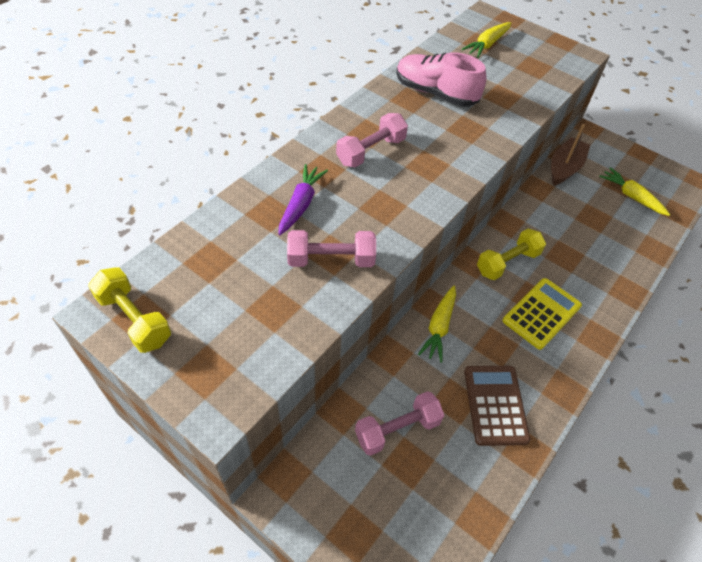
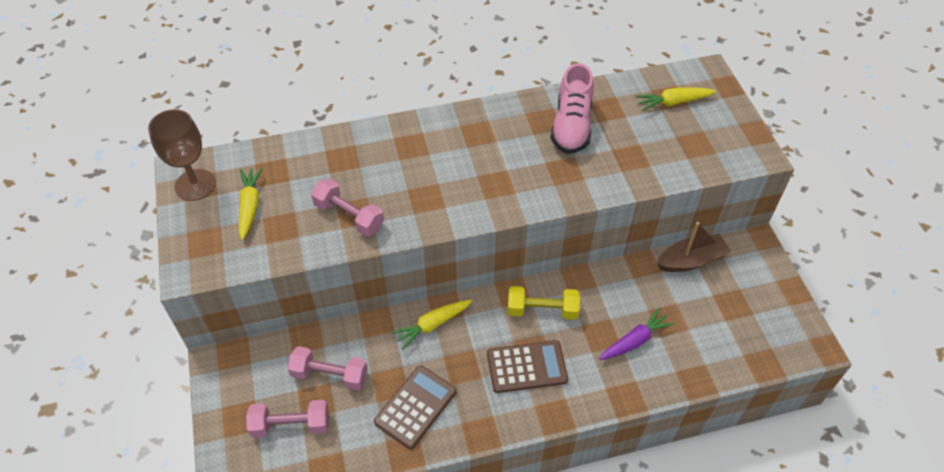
camera: 40 degrees right, 0 degrees up
(134, 319) = (195, 185): yellow dumbbell -> brown goblet
(301, 204) = (369, 164): purple carrot -> purple carrot (635, 340)
(371, 151) = (463, 150): pink dumbbell -> pink dumbbell (291, 425)
(435, 93) = (571, 126): pink shoe -> pink shoe turned 150 degrees counterclockwise
(541, 313) = (527, 367): yellow calculator -> brown calculator
(631, 196) = (730, 323): yellow carrot -> yellow carrot (250, 206)

